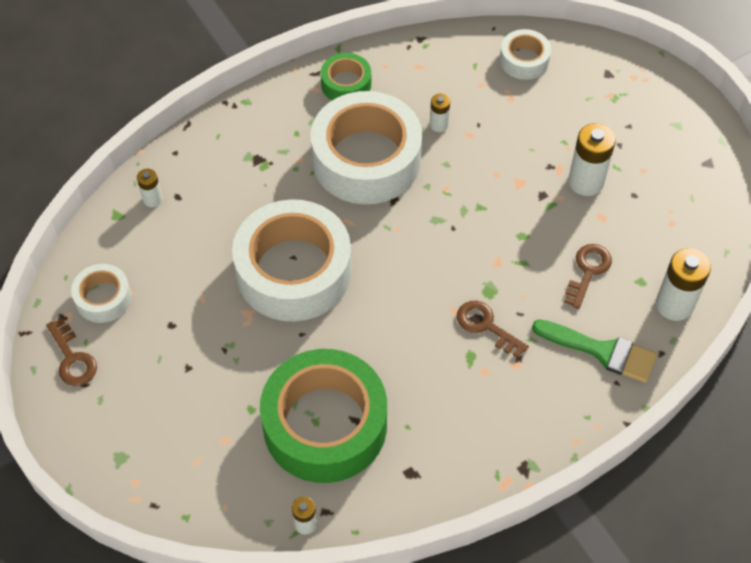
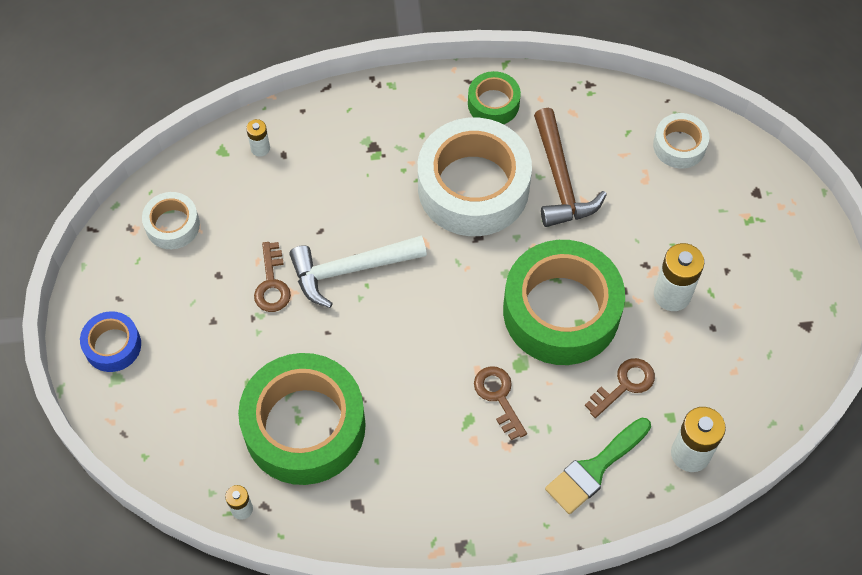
camera: 25 degrees right, 5 degrees up
(72, 358) = (120, 270): brown key -> brown key (272, 284)
(101, 429) = (113, 345): none -> blue tape
(293, 271) = (350, 269): white tape -> white hammer
(438, 125) = (560, 179): white battery -> brown hammer
(500, 232) = (561, 311): none -> green tape
(602, 351) = (594, 469): green brush -> green brush turned 90 degrees clockwise

